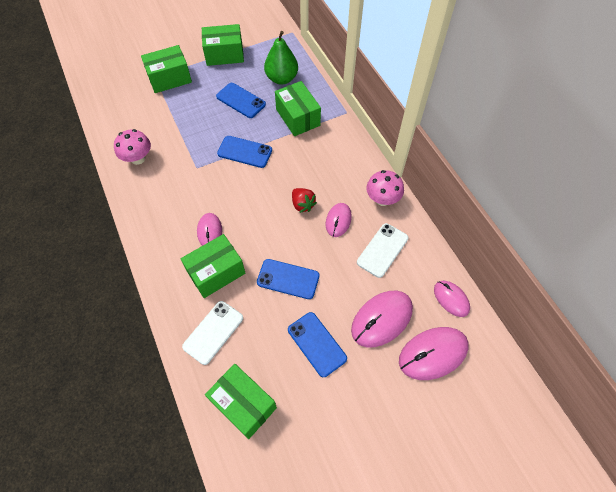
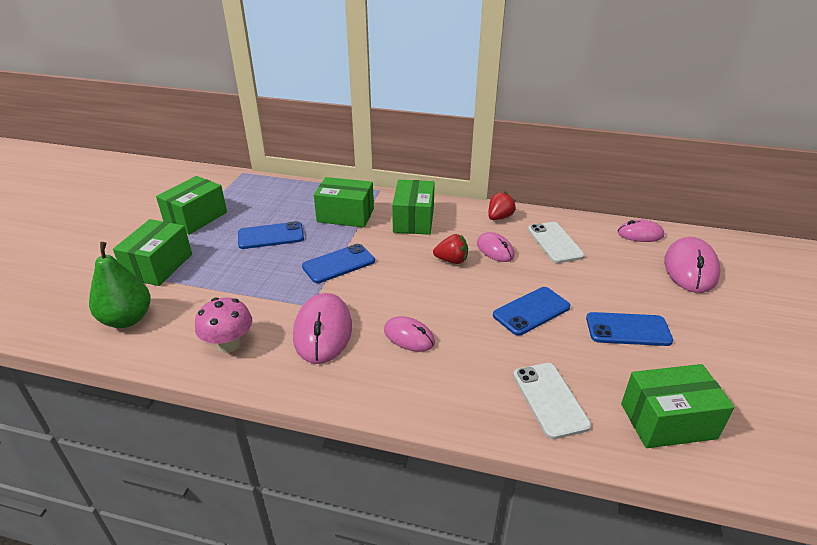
camera: 50 degrees left, 25 degrees down
(216, 272) = (470, 358): green box -> green box (414, 220)
(281, 78) = (285, 202): green pear -> green pear (127, 319)
(381, 319) = (631, 278): pink mouse -> pink mouse (323, 331)
(382, 199) = (499, 217): pink mushroom -> red strawberry

